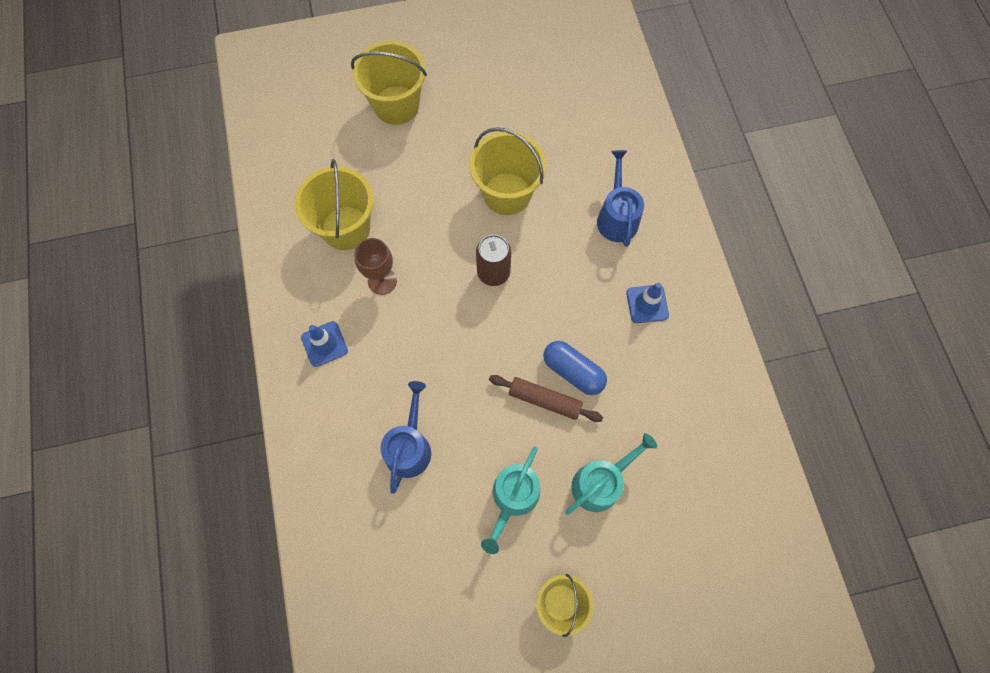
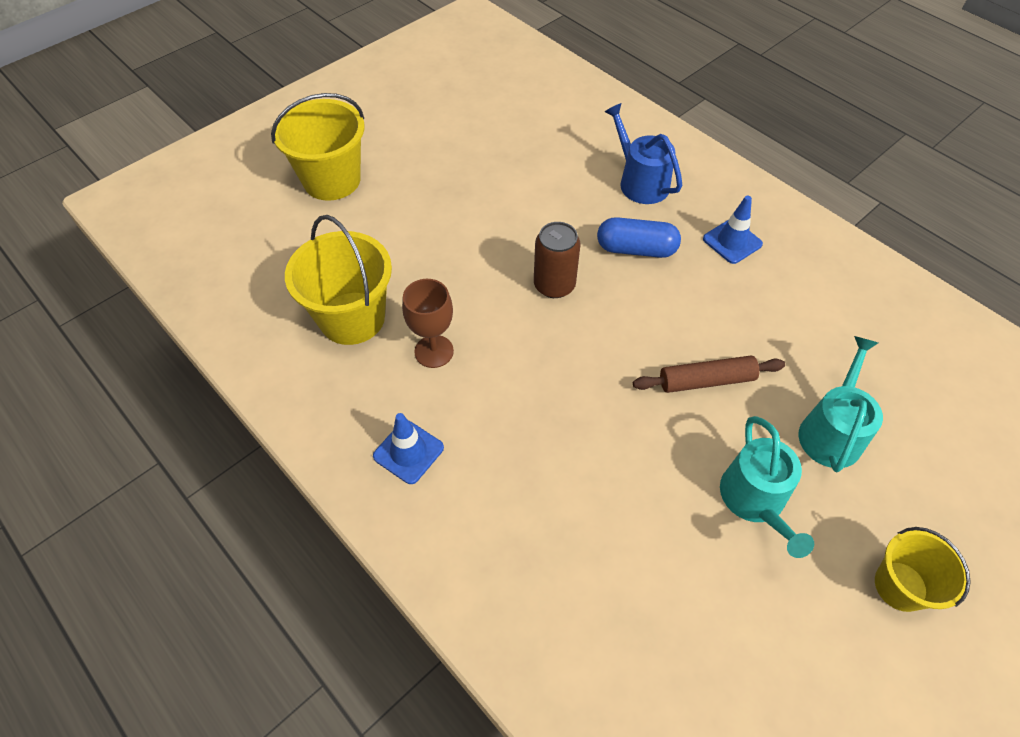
camera: 30 degrees left, 15 degrees down
(409, 447) = (595, 512): blue watering can -> none
(507, 193) = (512, 209): yellow bucket -> none
(573, 371) = (712, 338): blue capsule -> blue capsule (636, 249)

